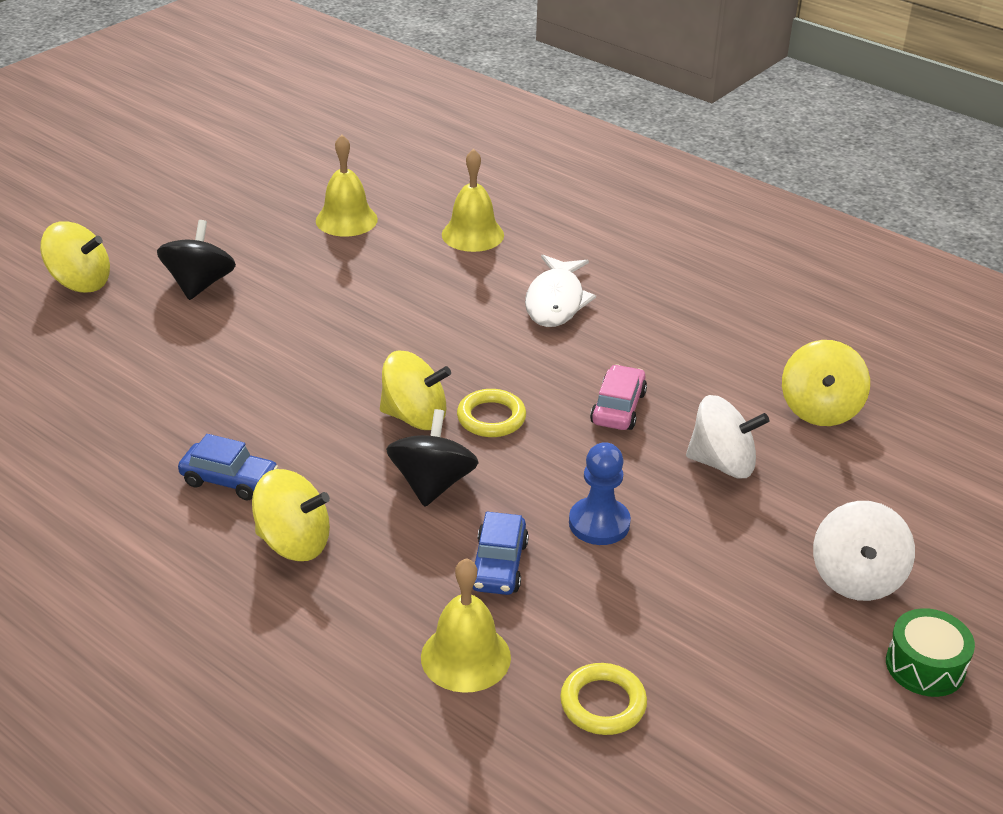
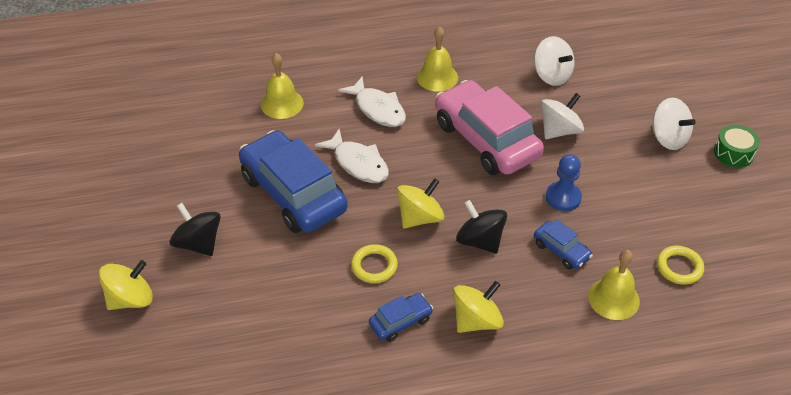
camera: 50 degrees left, 10 degrees up
(343, 308) = (293, 193): none -> blue car
(346, 220) = (206, 145): yellow bell -> yellow bell (437, 77)
(447, 330) = (358, 163): none -> white fish
(491, 418) = (449, 189): yellow ring -> yellow ring (374, 266)
(618, 408) = (486, 139): pink car -> pink car, size x2.24
(820, 409) = (552, 75): yellow spinning top -> white spinning top

